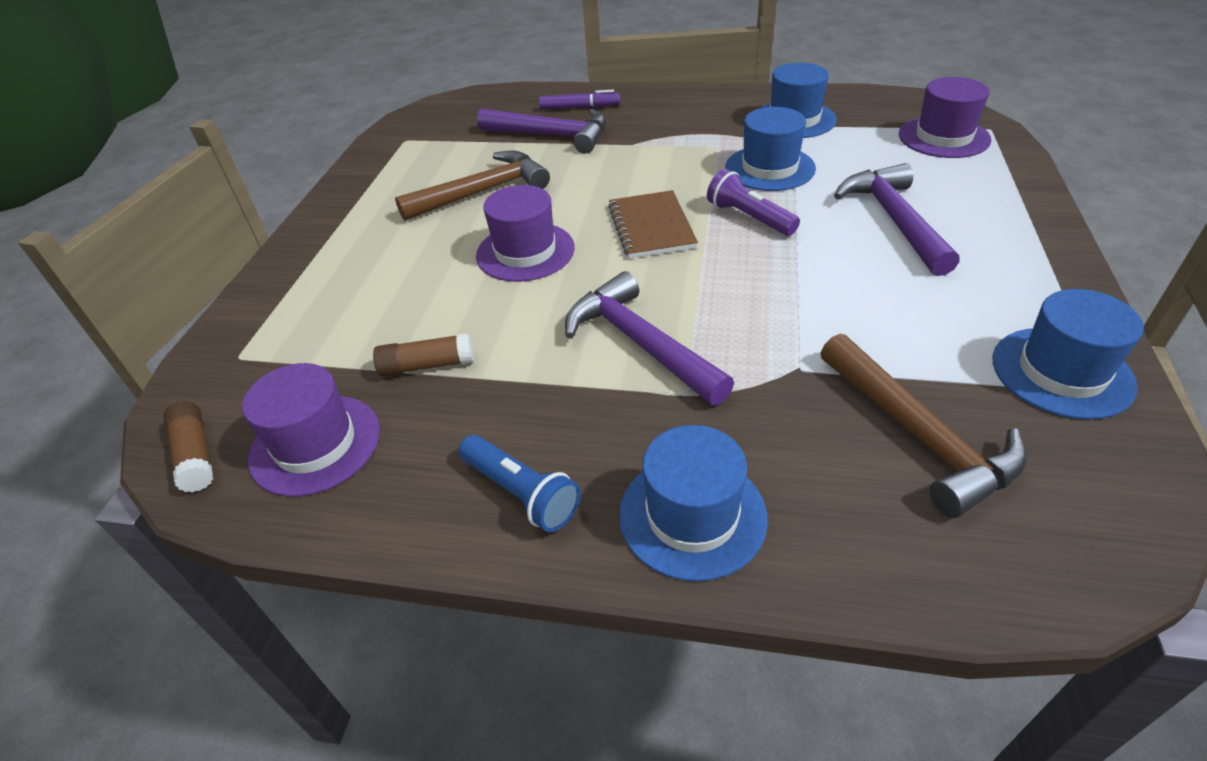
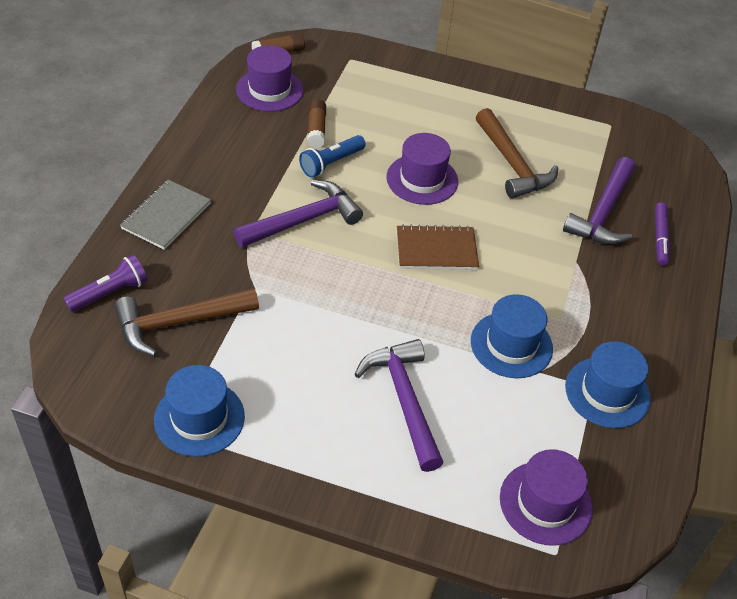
camera: 90 degrees right, 5 degrees up
(521, 493) = (207, 158): blue flashlight -> blue flashlight (331, 163)
(692, 515) = (166, 216): blue hat -> grey notebook
(749, 218) = (433, 309): purple flashlight -> purple flashlight (110, 293)
(894, 220) = (404, 401): purple hammer -> purple hammer turned 105 degrees counterclockwise

